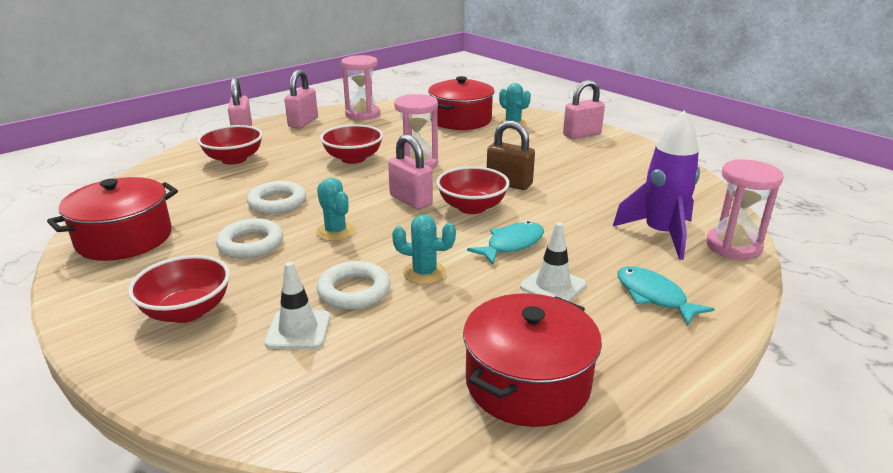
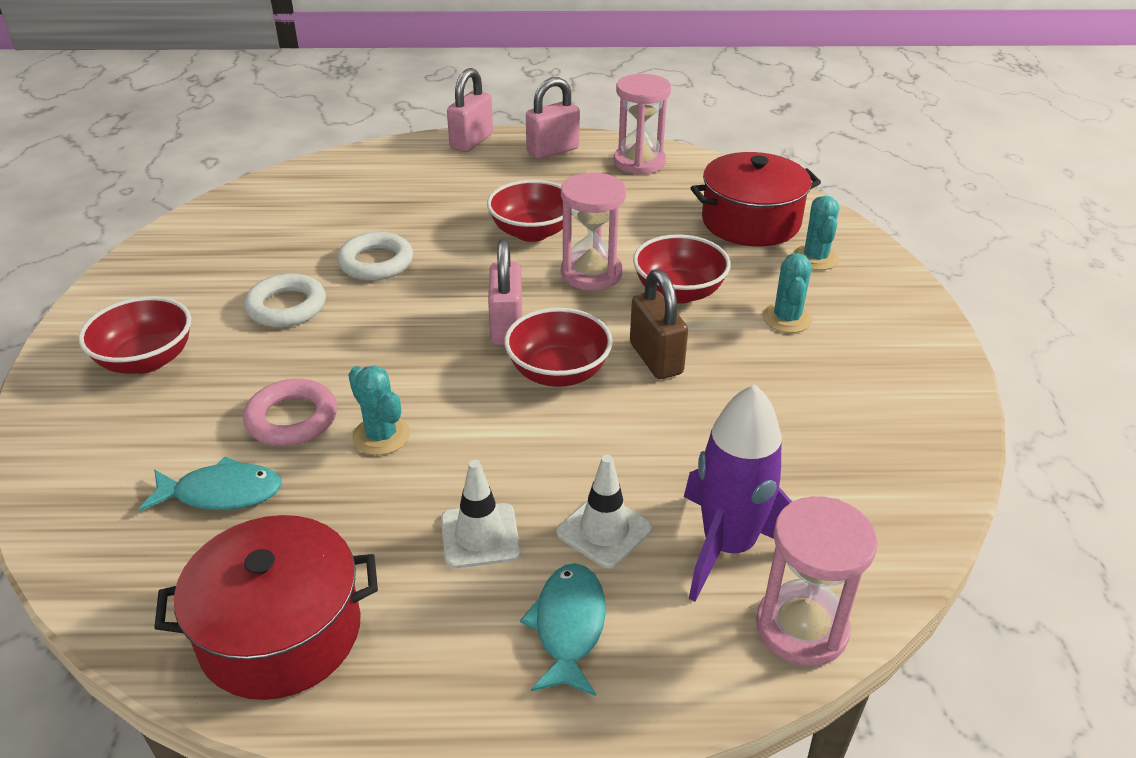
camera: 40 degrees right, 10 degrees up
(124, 238) = (204, 245): red pot -> none
(234, 159) = (414, 180): red bowl -> red bowl (678, 292)
(298, 330) = (193, 435): white traffic cone -> white traffic cone (604, 531)
(335, 232) = (376, 332): turquoise cactus -> turquoise cactus (787, 318)
(354, 291) = (292, 419): white ring -> pink ring
(511, 244) = (522, 452): turquoise fish -> turquoise fish (221, 493)
(582, 135) = (889, 322): pink padlock -> none

